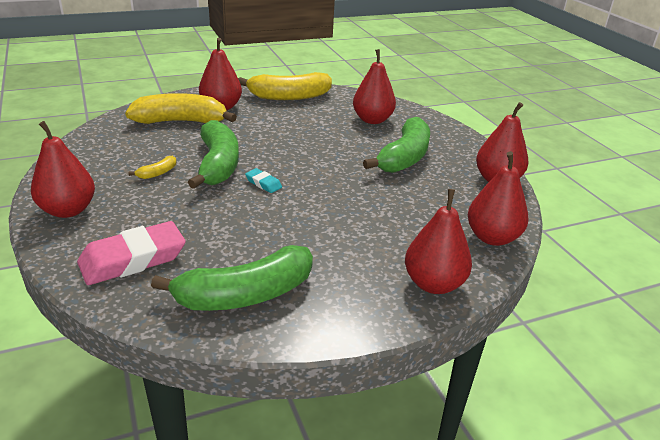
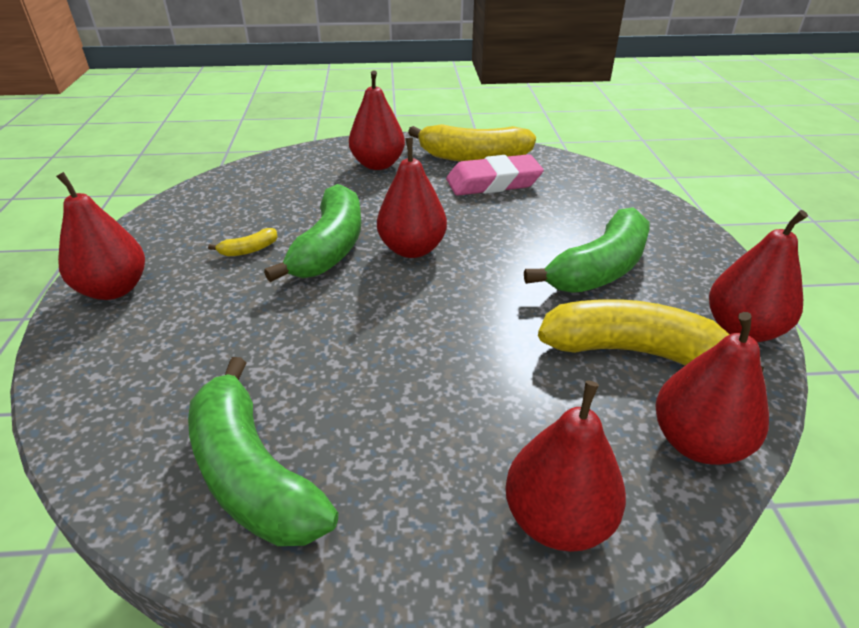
camera: 20 degrees right, 5 degrees up
(133, 259) = (142, 379): pink eraser -> pink eraser (493, 182)
(181, 121) = (318, 180): yellow banana -> yellow banana (634, 351)
(245, 295) = (252, 473): green banana -> green banana turned 60 degrees clockwise
(263, 183) = (375, 284): turquoise eraser -> none
(372, 120) = (575, 203): red pear -> red pear (412, 249)

